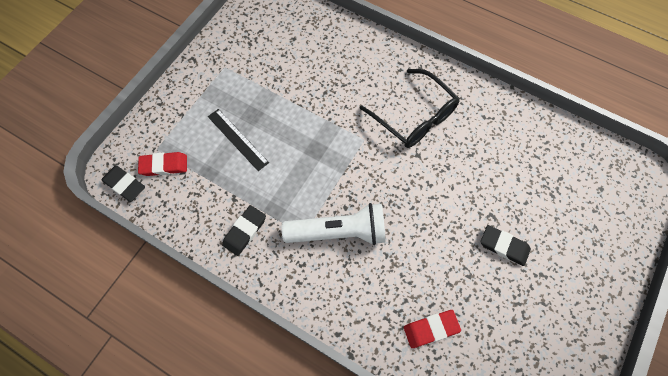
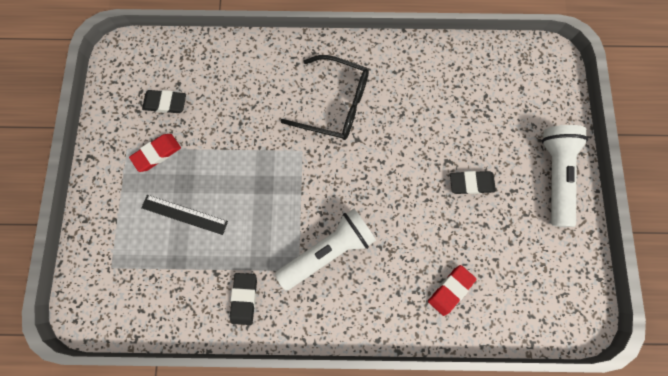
camera: 30 degrees left, 10 degrees up
(124, 185) = (101, 320): black eraser -> black eraser (165, 103)
(164, 165) = (129, 280): red eraser -> red eraser (157, 153)
(592, 284) = (554, 176): none -> white flashlight

